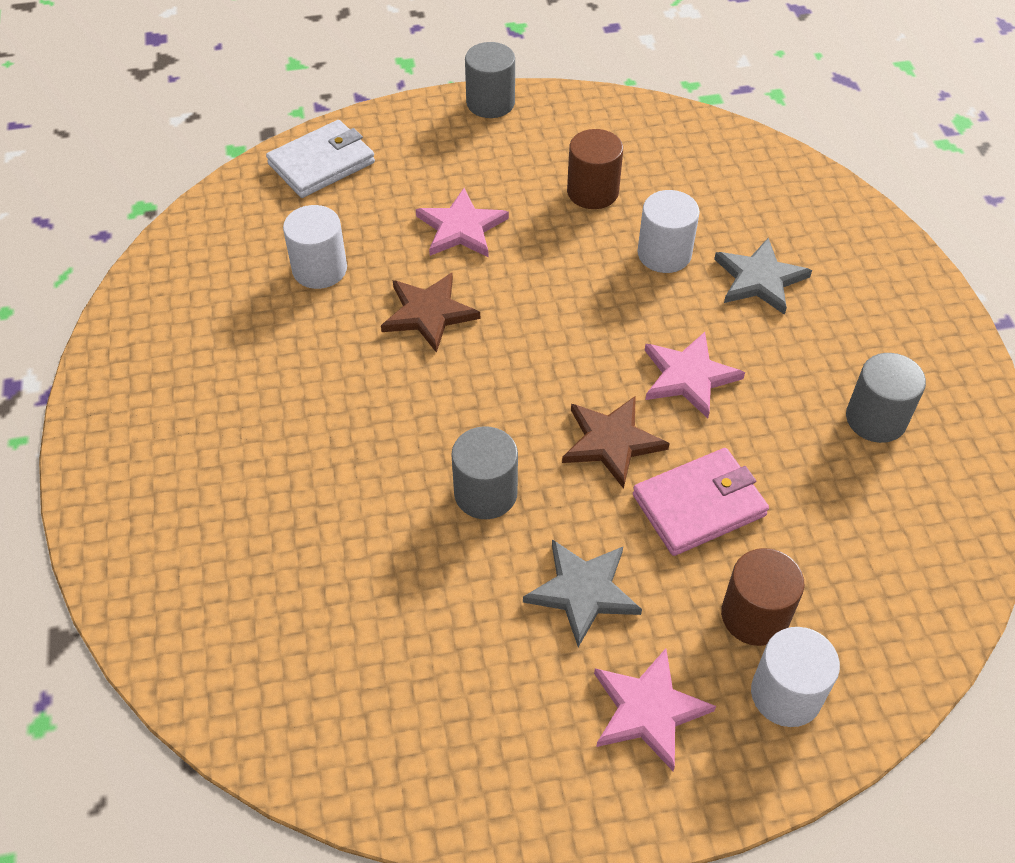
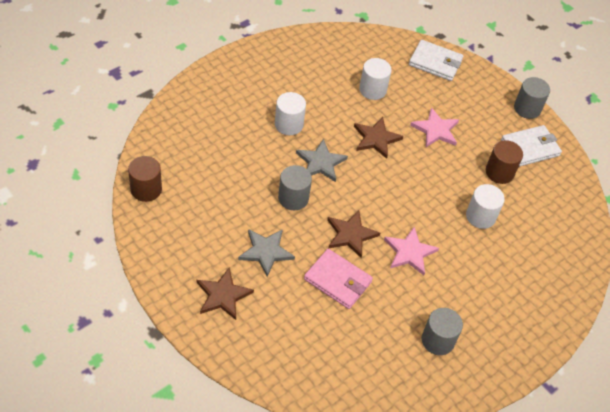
camera: 55 degrees right, 0 degrees up
(567, 136) = (530, 148): none -> white wallet
(648, 710) = (223, 295): pink star -> brown star
(754, 615) = (292, 321): brown cylinder -> brown cylinder (146, 189)
(759, 279) = (494, 262): grey star -> grey star (321, 162)
(786, 694) = (259, 345): white cylinder -> white cylinder (289, 124)

